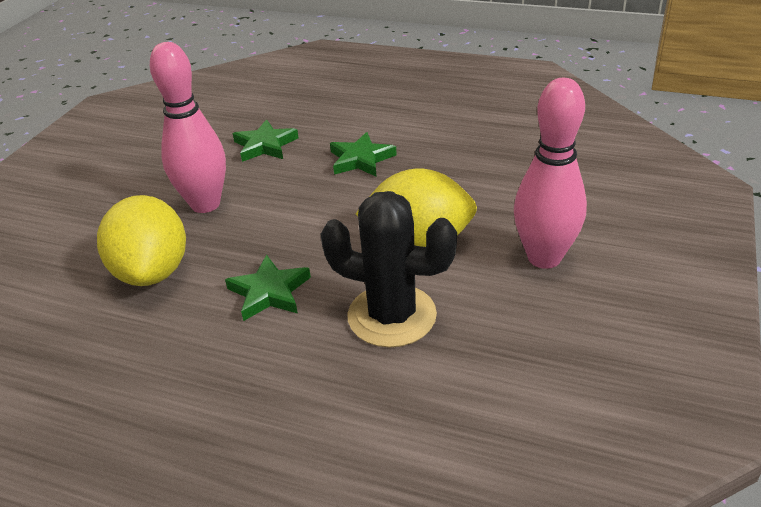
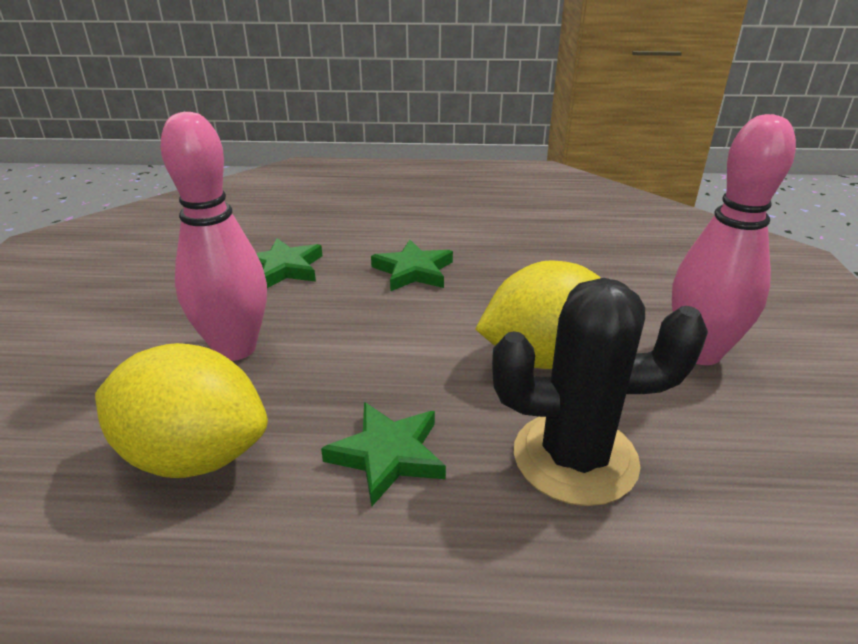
camera: 20 degrees left, 5 degrees down
(153, 271) = (194, 455): yellow lemon -> yellow lemon turned 45 degrees counterclockwise

